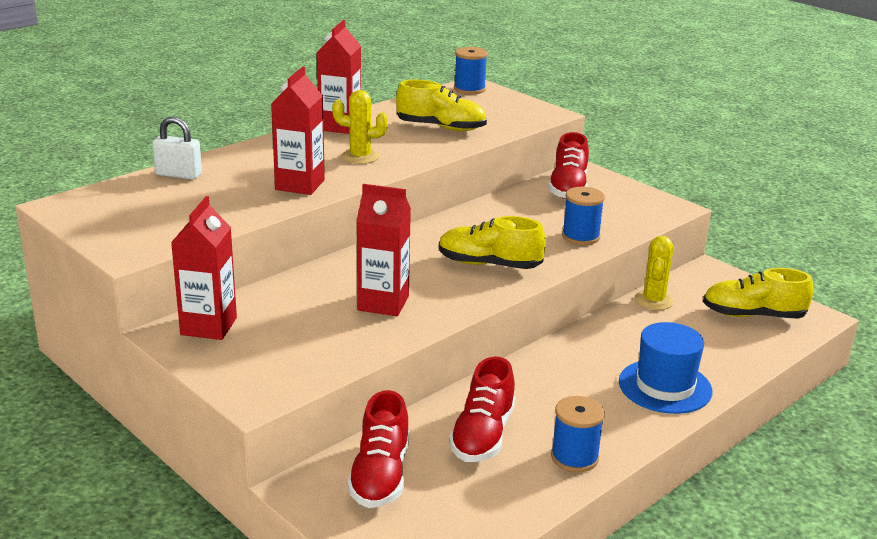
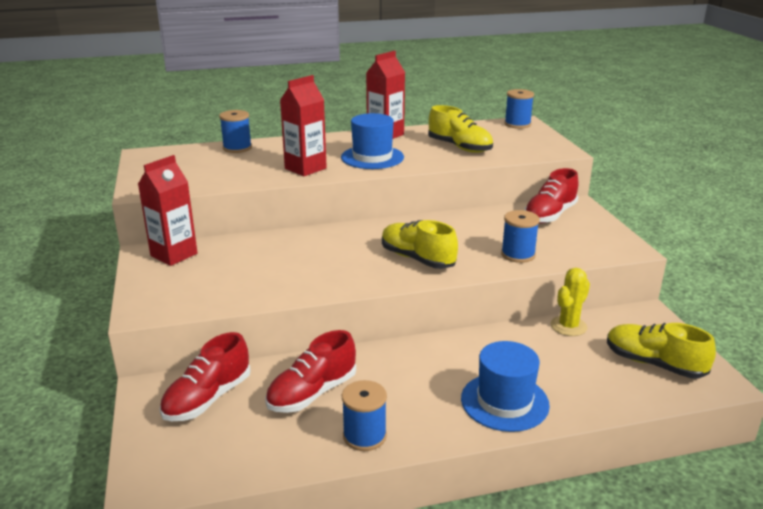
camera: 30 degrees right, 0 degrees up
(178, 175) = (237, 148): white padlock -> blue spool
(360, 157) = (372, 157): yellow cactus -> blue hat
(383, 303) = (305, 268): red carton -> none

